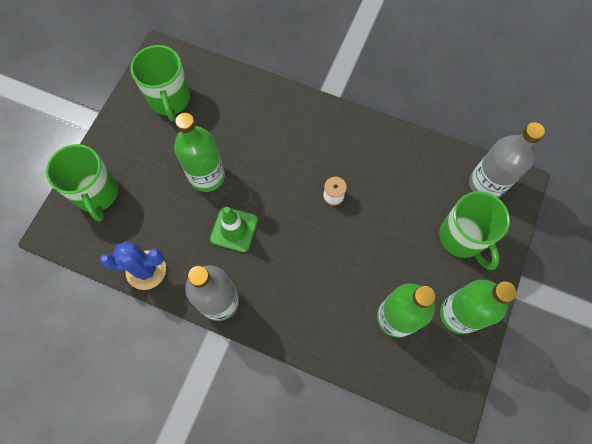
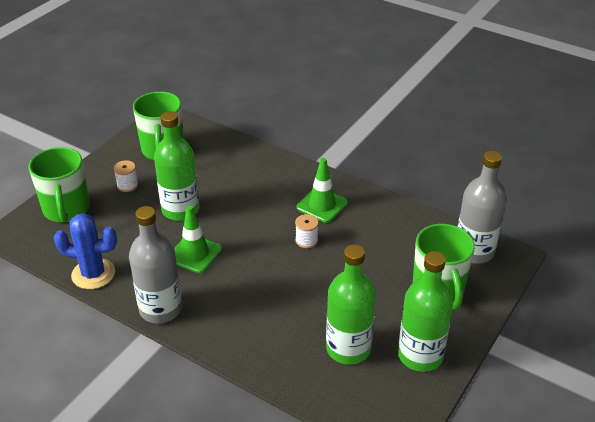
camera: 10 degrees right, 30 degrees down
(147, 152) = (127, 185): none -> white spool
(338, 148) = (322, 205): none -> green traffic cone

